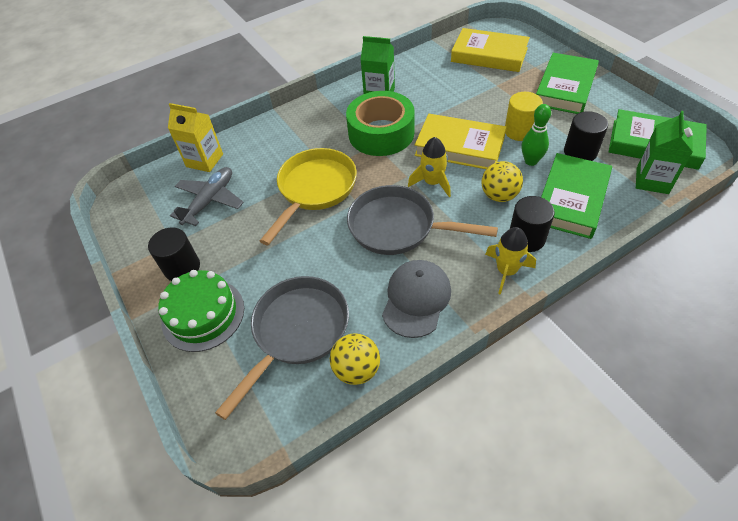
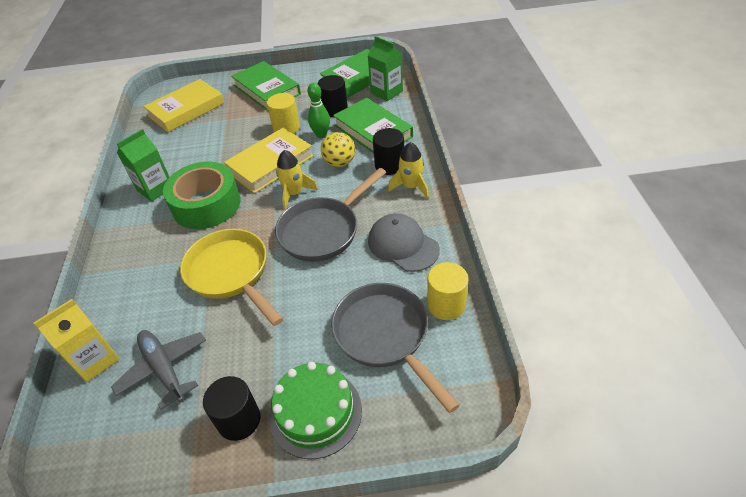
camera: 65 degrees left, 5 degrees down
(357, 369) = (446, 305): yellow ball -> yellow cylinder

